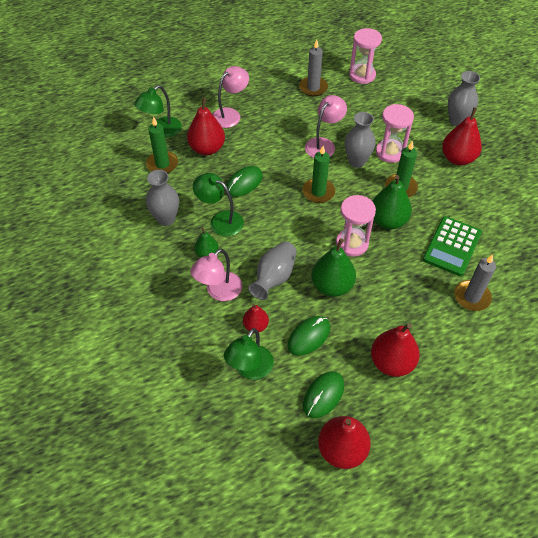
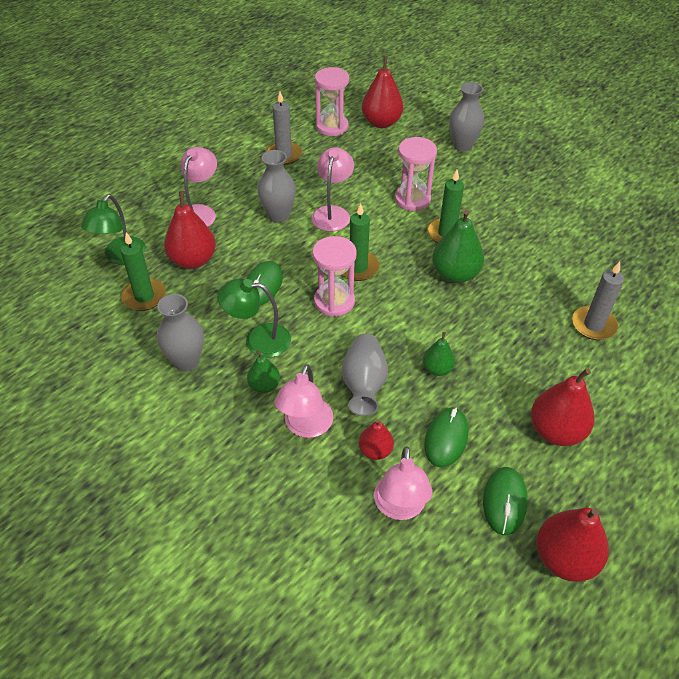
camera: 25 degrees left, 5 degrees down
(250, 369) = (400, 507): green lamp -> pink lamp
(332, 286) = (437, 369): green pear -> green pear, size x0.57
(352, 243) = (431, 312): pink hourglass -> pink hourglass (334, 301)
(357, 161) = (381, 220): grey vase -> grey vase (278, 215)
(452, 246) = (539, 278): green calculator -> none
(457, 158) = (488, 184): red pear -> red pear (381, 122)

